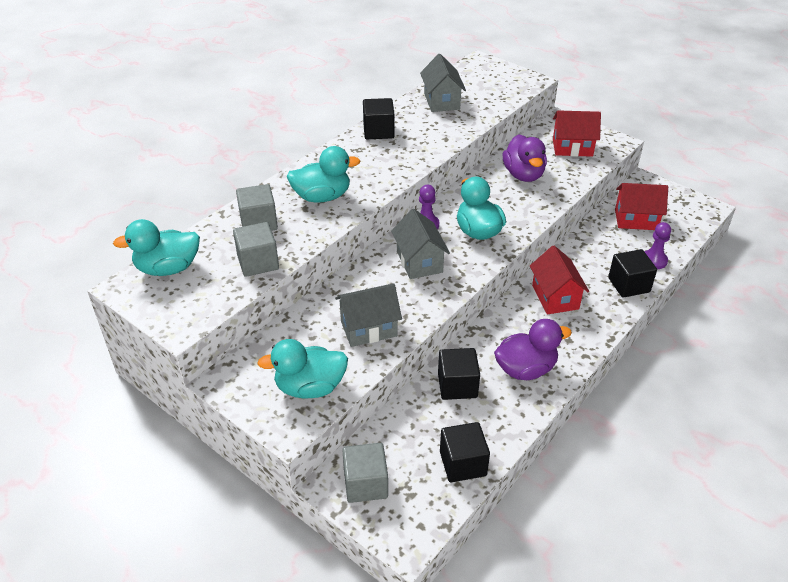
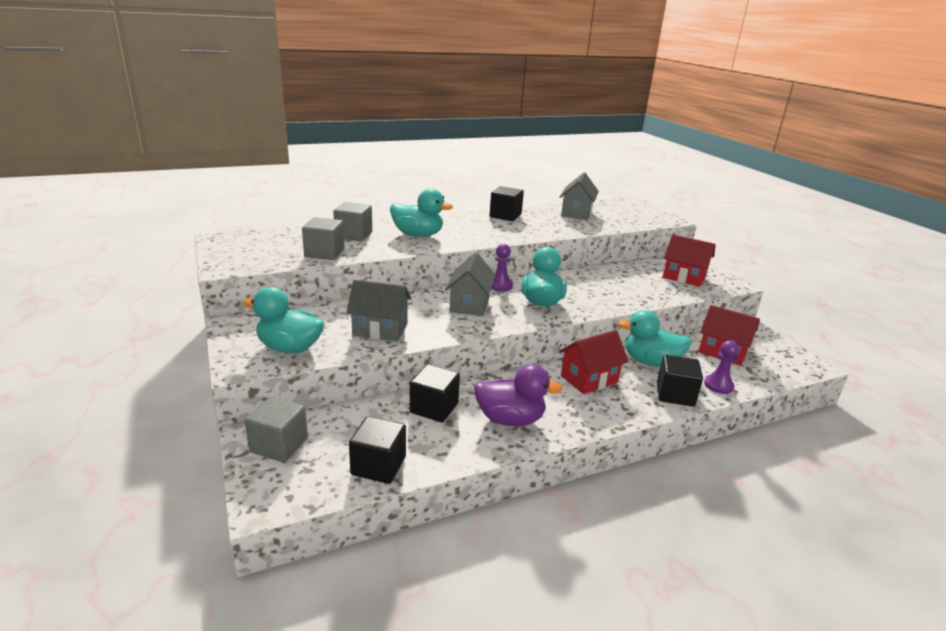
camera: 25 degrees right, 15 degrees down
(168, 268) = (259, 239): turquoise duck -> turquoise duck (651, 362)
(523, 175) = (620, 281): purple duck -> none
(555, 297) = (589, 379): red house -> red house turned 45 degrees clockwise

